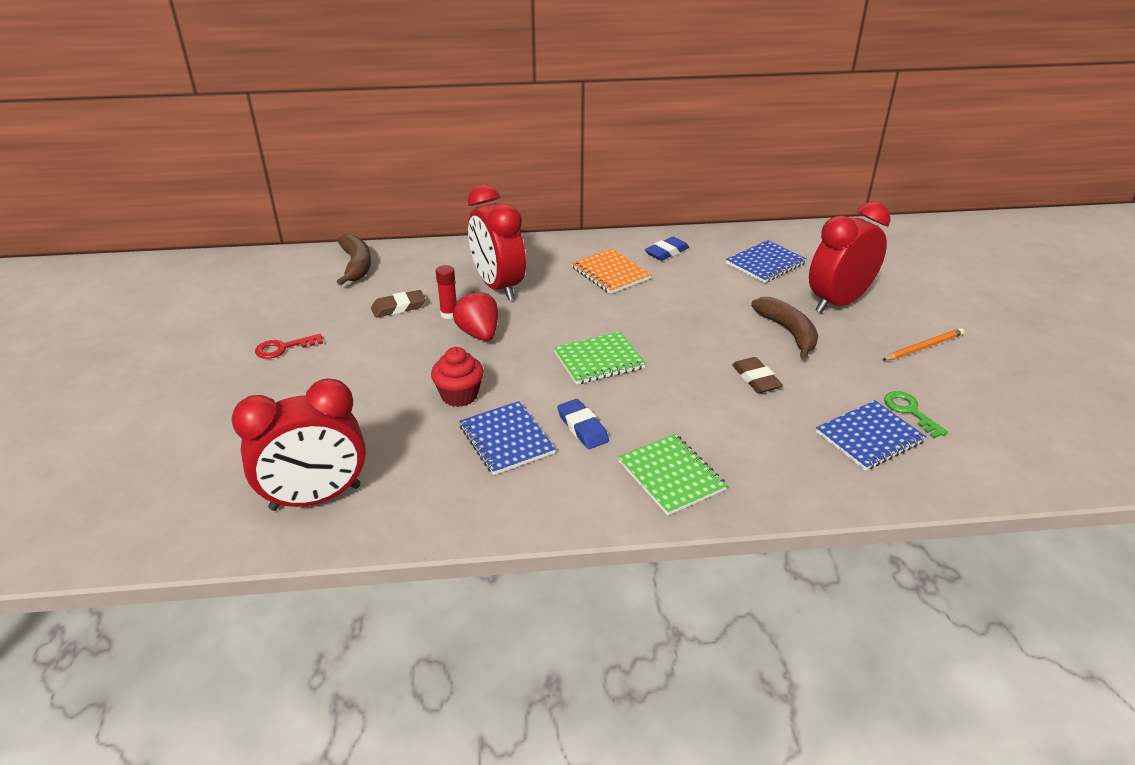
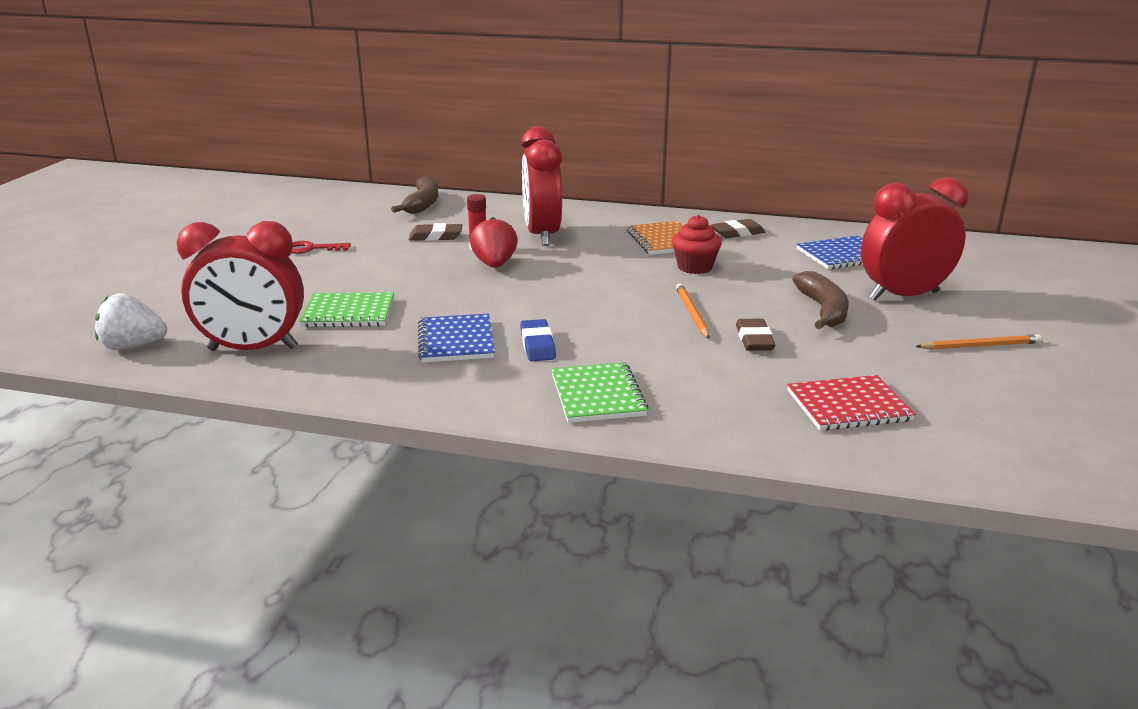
camera: 20 degrees right, 10 degrees down
(183, 525) = (133, 346): none -> white strawberry
(459, 395) = (439, 303): red cupcake -> red cupcake (695, 267)
(599, 360) = (596, 300): green notebook -> green notebook (348, 313)
(666, 252) = (737, 233): blue eraser -> brown eraser
(688, 359) = (692, 313): none -> orange pencil
(869, 437) = (848, 406): blue notebook -> red notebook
(910, 411) = (917, 394): green key -> none

